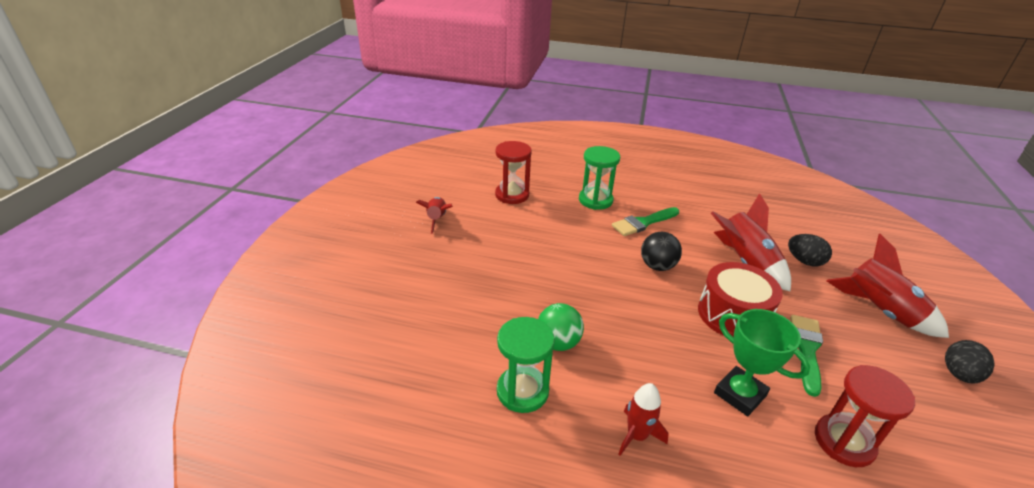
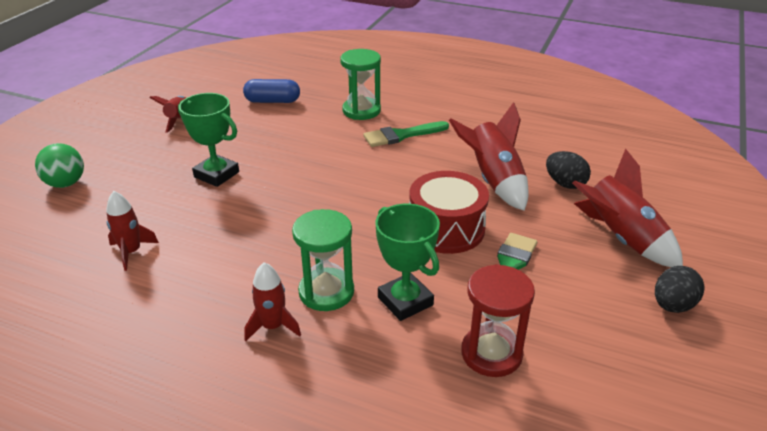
camera: 10 degrees right, 0 degrees up
(460, 366) = (131, 252): none -> red rocket
(499, 274) = (216, 174): none -> green trophy
(512, 195) = (272, 101): red hourglass -> blue capsule
(522, 391) = (180, 278): green hourglass -> green hourglass (326, 292)
(558, 343) = (241, 240): green ball -> green ball (66, 183)
(657, 266) = (391, 178): black ball -> none

